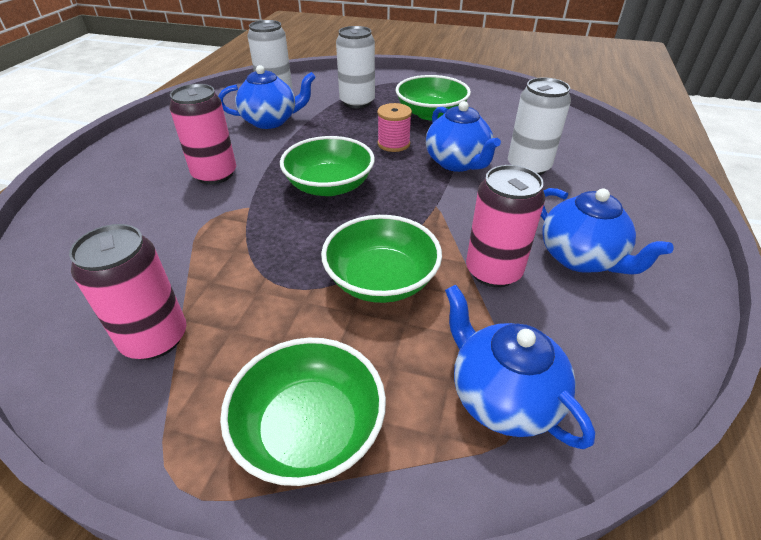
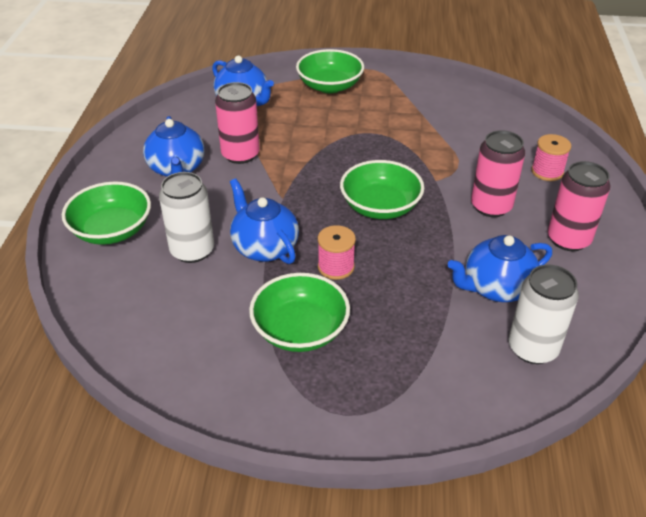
camera: 170 degrees right, 0 degrees up
(112, 202) = (547, 171): none -> pink spool
(155, 338) = (427, 105): pink can -> pink can (568, 239)
(357, 102) = (407, 344): white can -> none
(381, 280) = (314, 142): green bowl -> green bowl (112, 230)
(581, 258) = (177, 169): blue teapot -> blue teapot turned 150 degrees counterclockwise

